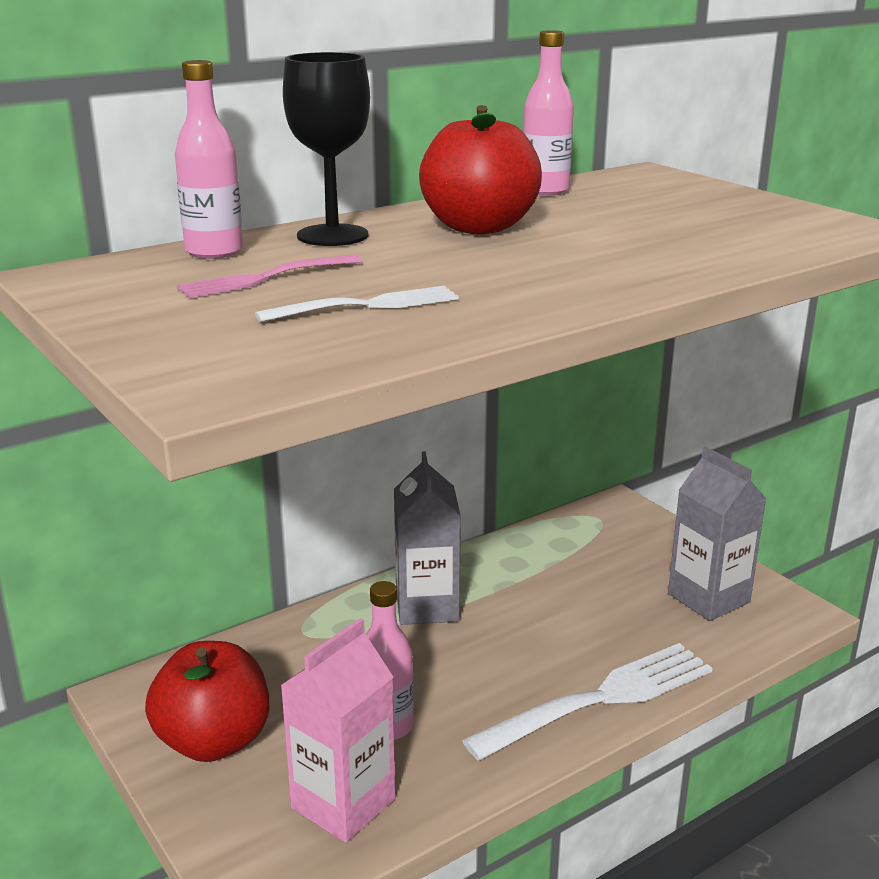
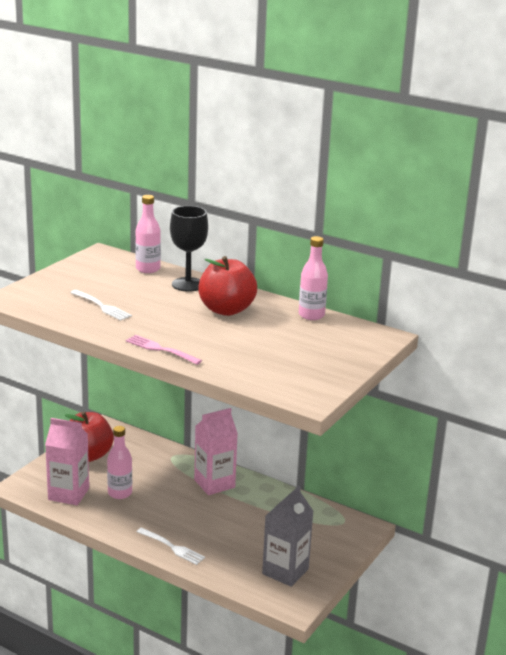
camera: 65 degrees right, 0 degrees up
(265, 278) = (121, 284): pink fork -> pink fork (160, 349)
(427, 606) = (214, 483): grey carton -> pink carton
(600, 699) = (172, 547): white fork -> white fork, size x0.56

